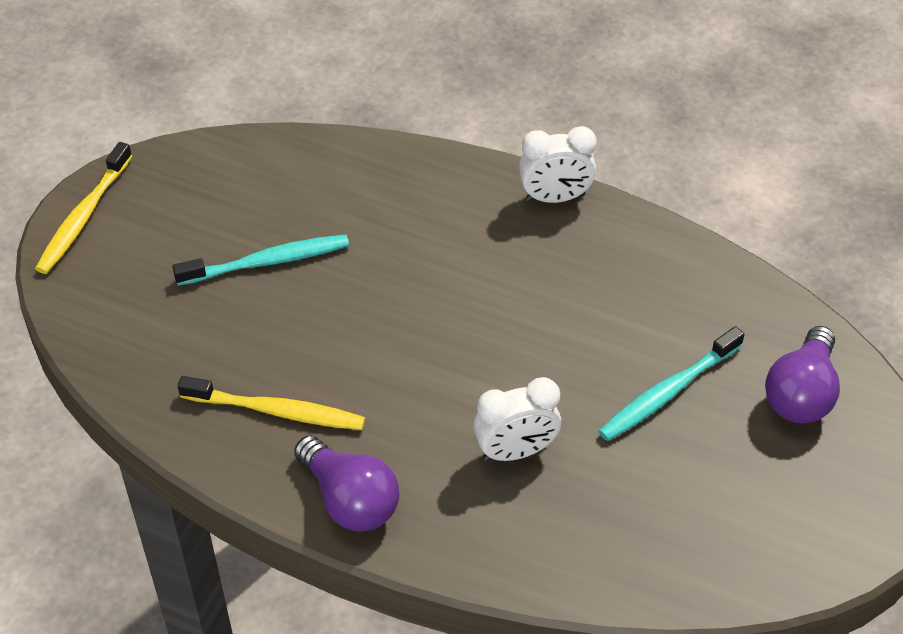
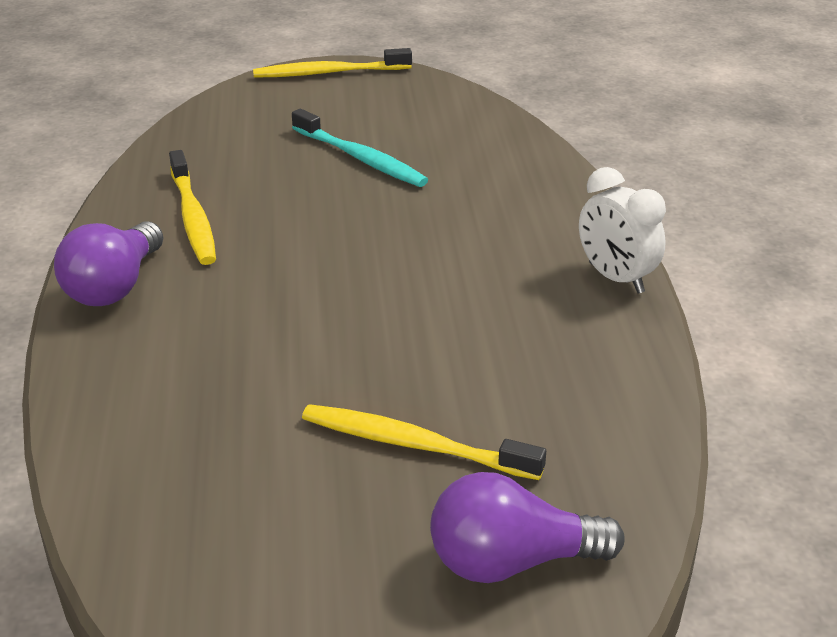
camera: 60 degrees right, 15 degrees down
(515, 451) = (244, 363): white clock -> none
(668, 392) = (415, 445): turquoise toothbrush -> yellow toothbrush

